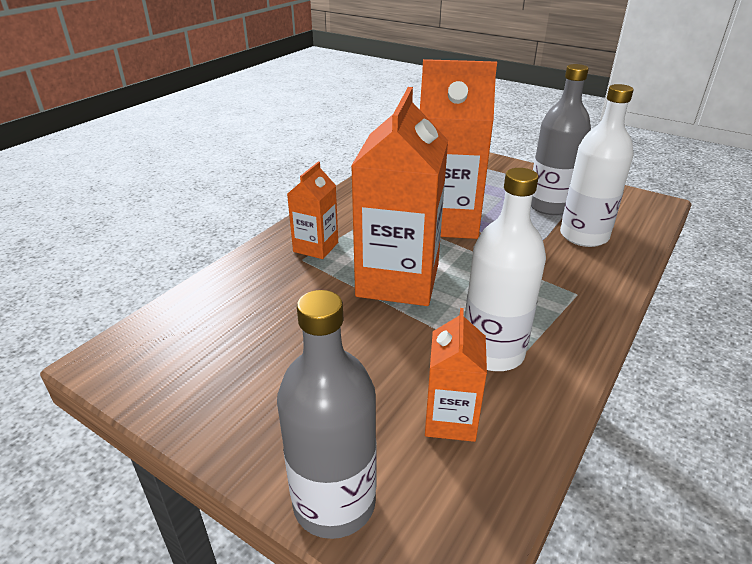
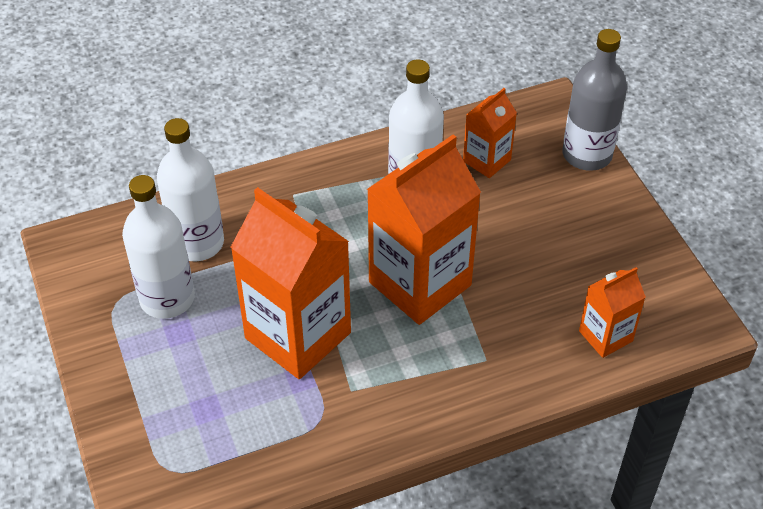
camera: 145 degrees left, 15 degrees up
(316, 247) = (461, 370): orange carton -> orange carton (605, 336)
(549, 206) = (167, 298): grey bottle -> white bottle

